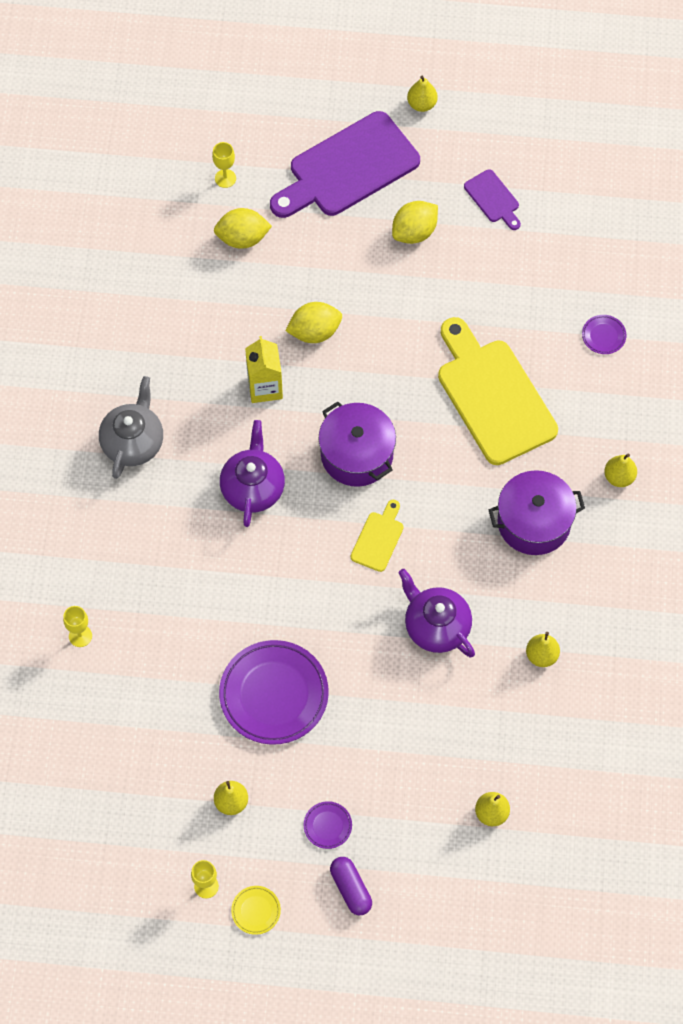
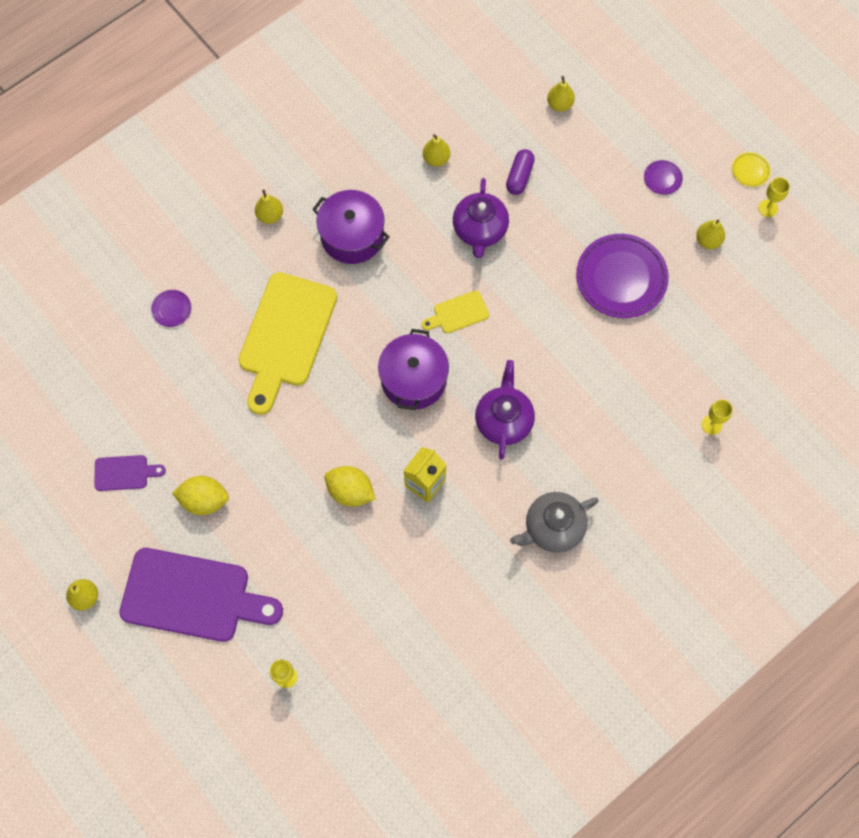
camera: 135 degrees left, 5 degrees up
(242, 238) = (324, 613): yellow lemon -> none
(253, 487) = (503, 420): purple teapot -> purple teapot turned 135 degrees clockwise
(350, 889) = (682, 135): purple capsule -> purple capsule (519, 176)
(493, 199) = (125, 473): purple cutting board -> purple cutting board turned 75 degrees clockwise

